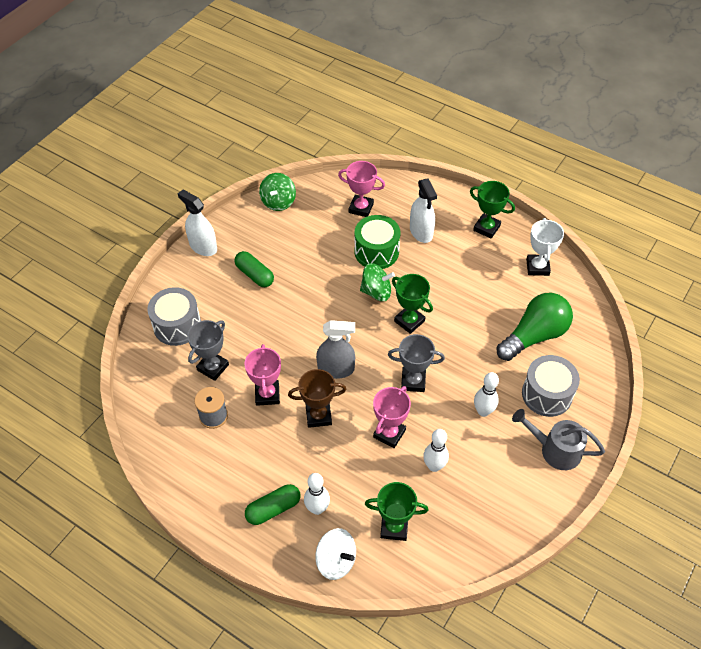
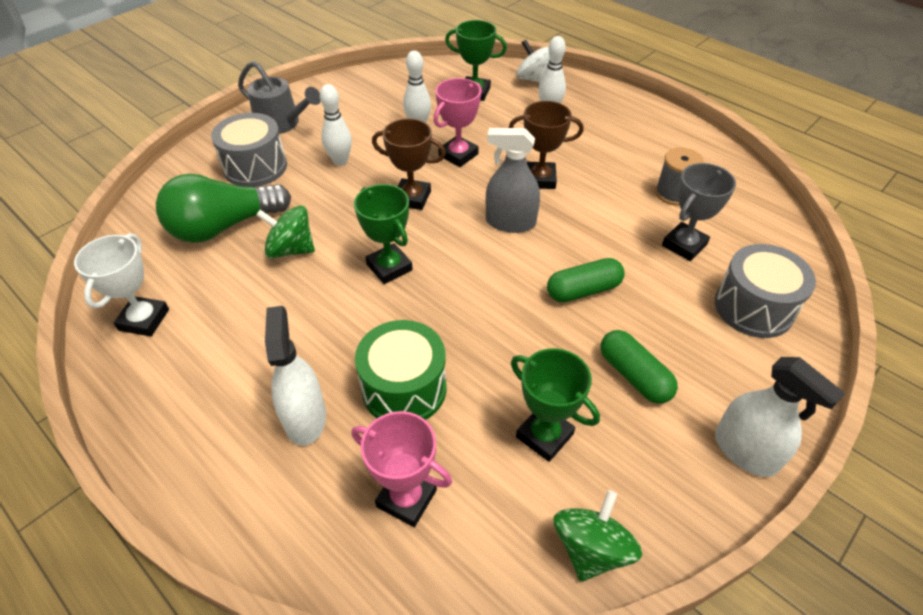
camera: 170 degrees left, 5 degrees down
(267, 394) = (604, 206): pink trophy -> none
(273, 509) = (595, 115): green capsule -> green capsule (583, 290)
(376, 292) = (426, 316): green spinning top -> green spinning top (291, 249)
(413, 381) = (412, 198): grey trophy -> brown trophy
(486, 228) = (178, 407): green trophy -> green trophy (544, 435)

